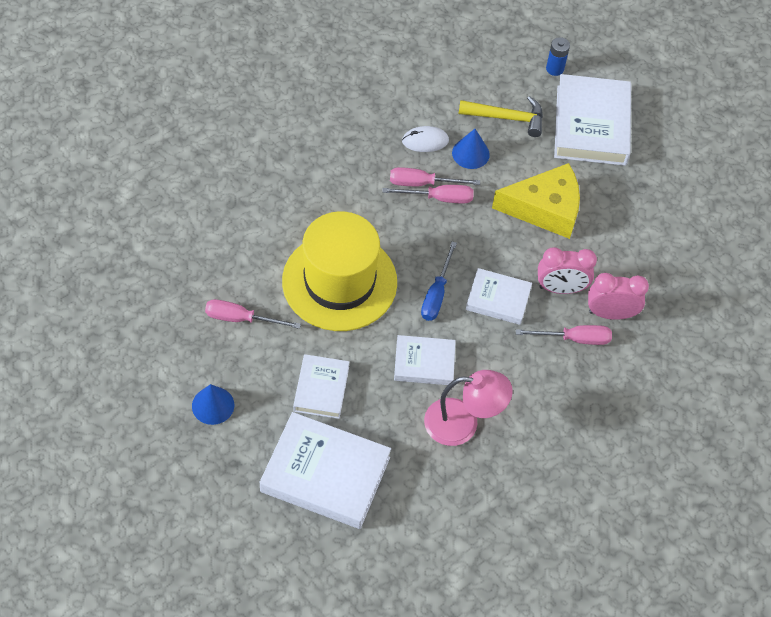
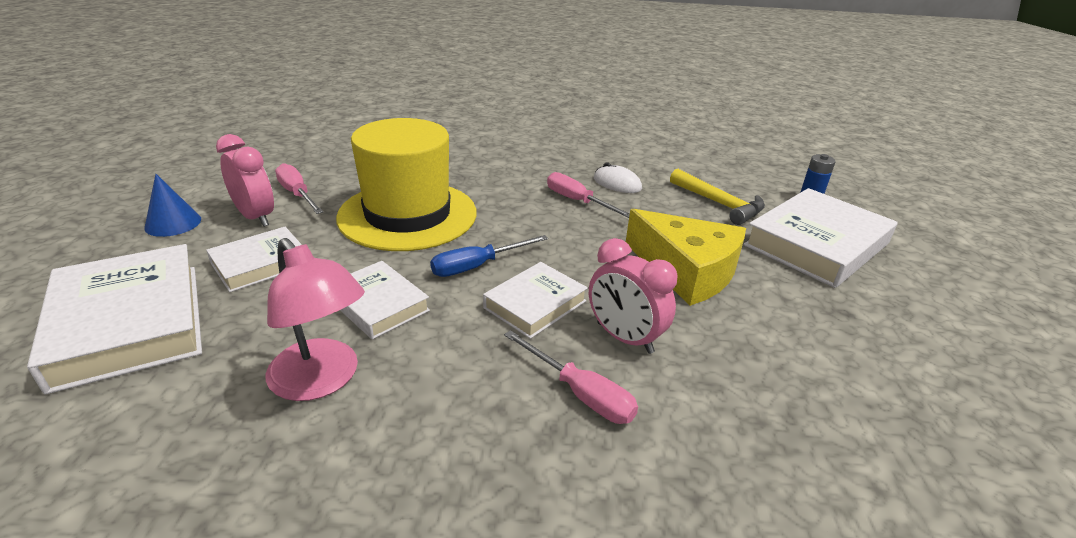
camera: 45 degrees right, 25 degrees down
(438, 198) = (579, 215): pink screwdriver -> none
(470, 153) = (651, 206): blue cone -> none
(498, 299) = (535, 304): white book -> white book turned 75 degrees clockwise
(610, 313) = (666, 400): pink clock -> pink clock (256, 217)

